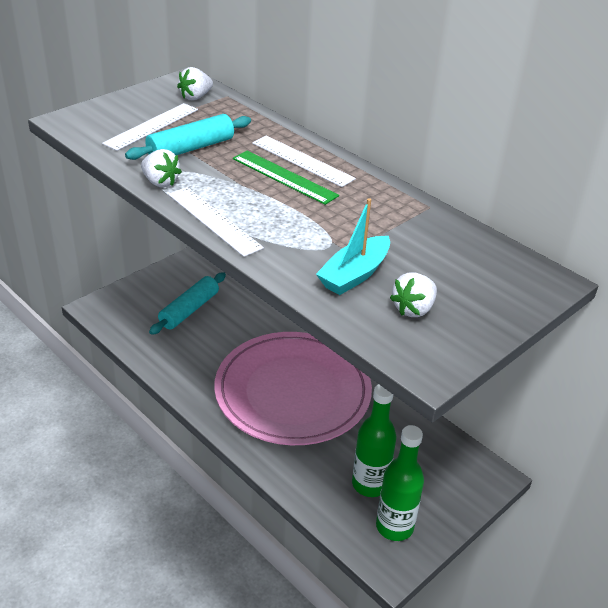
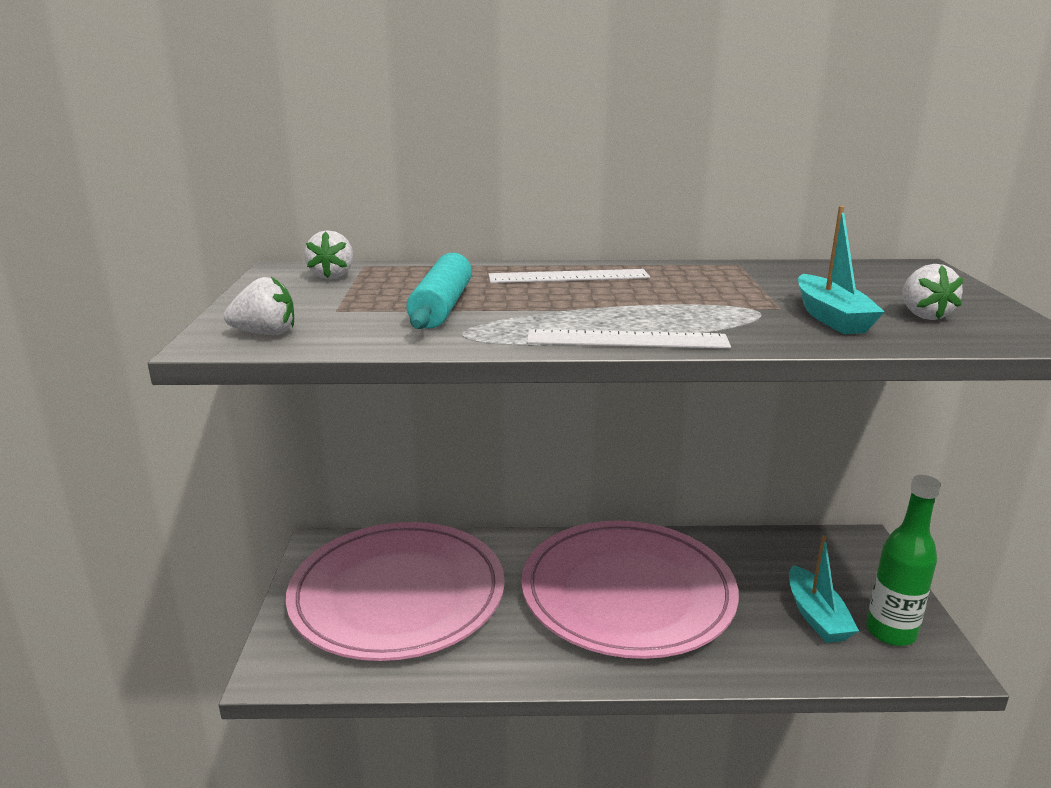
camera: 45 degrees left, 15 degrees down
(151, 126) = (347, 309): white ruler -> none
(160, 182) = (489, 339): white strawberry -> white strawberry (265, 333)
(189, 310) = (398, 595): turquoise rolling pin -> pink plate
(284, 177) = (587, 290): green ruler -> none
(369, 484) = (816, 616): green bottle -> turquoise boat

